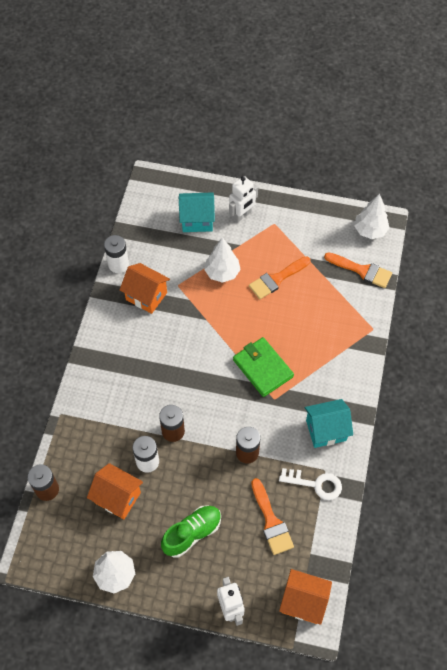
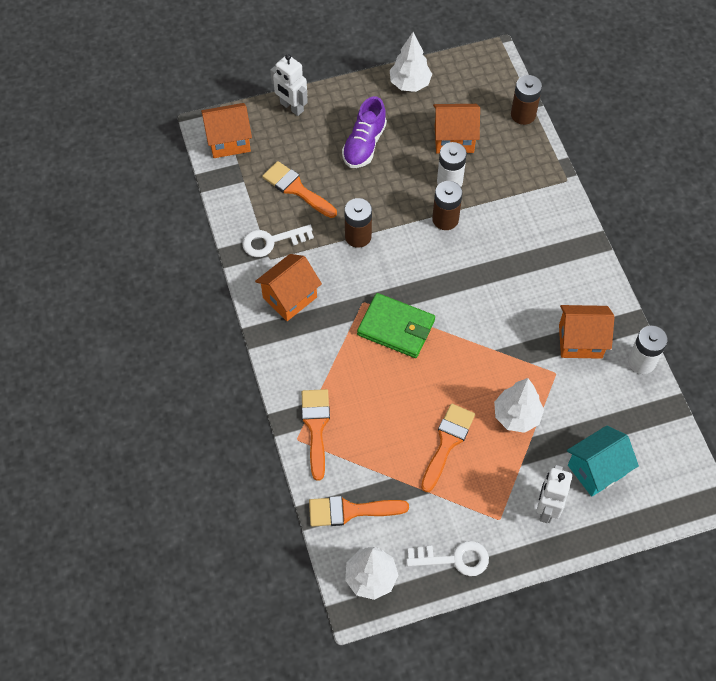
camera: 150 degrees right, 0 degrees up
(192, 533) = (364, 144): green shoe -> purple shoe
(314, 216) = (454, 559): none -> white key
(326, 430) = (290, 297): turquoise house -> orange house
(356, 330) = (316, 427): none -> orange brush

